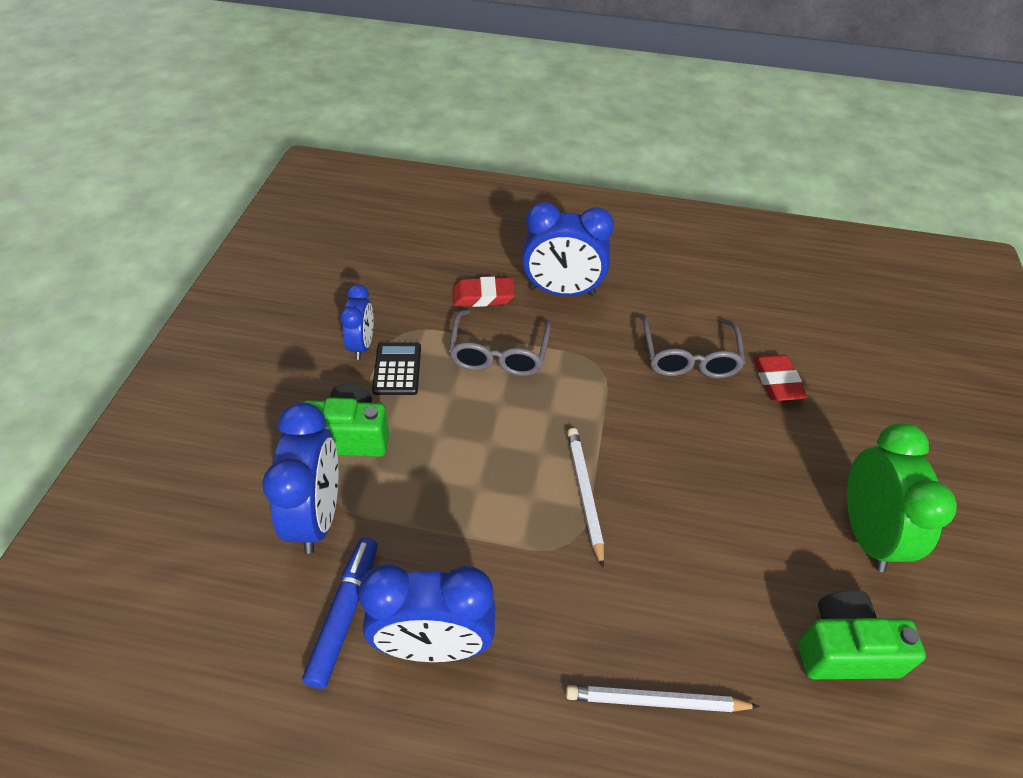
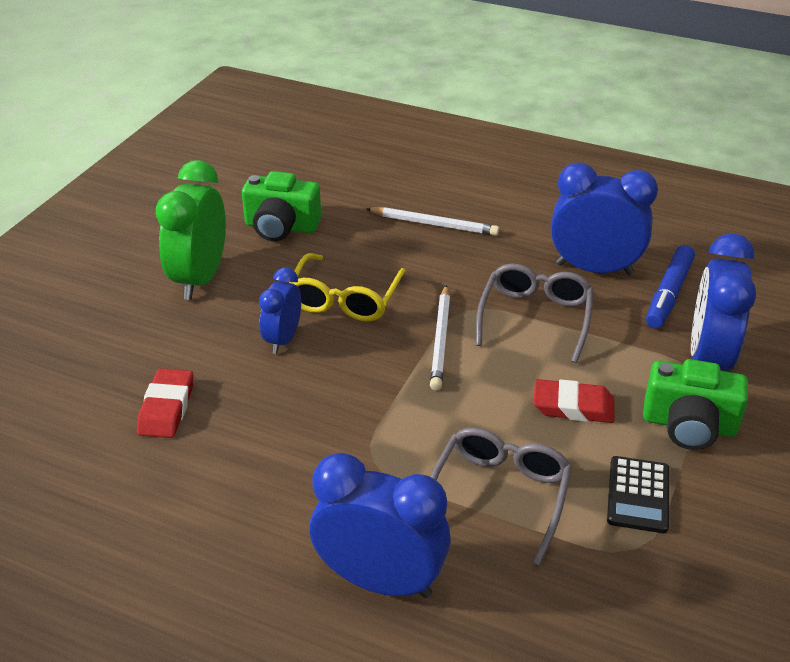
camera: 165 degrees left, 10 degrees down
(362, 345) = (691, 537): blue clock -> blue clock (283, 339)
(483, 296) = (507, 592): red eraser -> red eraser (573, 406)
(689, 357) = (251, 451): grey glasses -> grey glasses (535, 318)
(701, 533) = (345, 299): none -> yellow glasses

